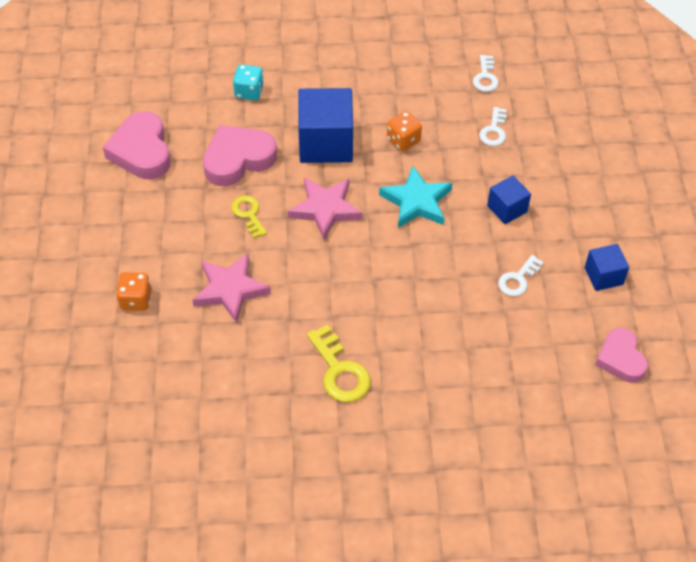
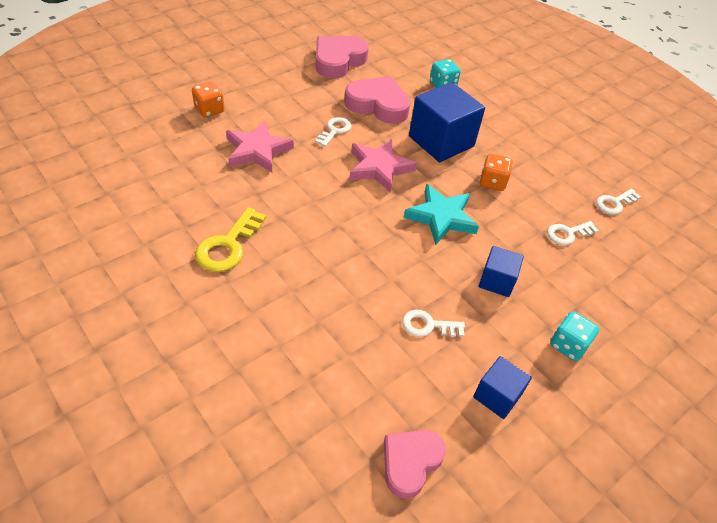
camera: 50 degrees right, 5 degrees down
(248, 214) = (334, 130): yellow key -> white key
(591, 205) = (568, 345): none -> turquoise dice

